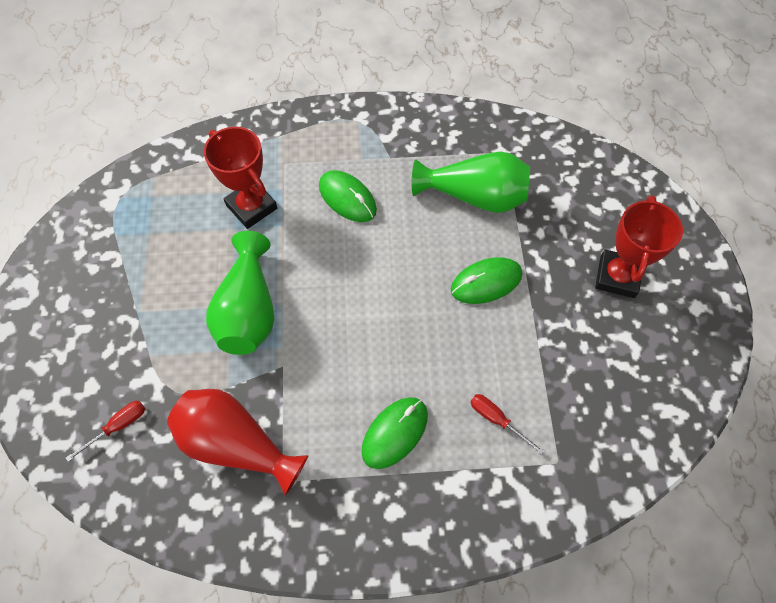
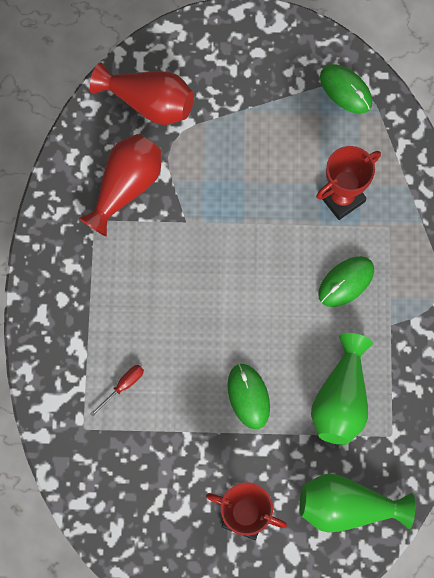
camera: 95 degrees right, 10 degrees up
(118, 426) = (149, 103): red screwdriver -> red vase
(248, 310) = (238, 196): green vase -> green vase (347, 507)
(395, 433) = (121, 305): green mouse -> green mouse (345, 90)

